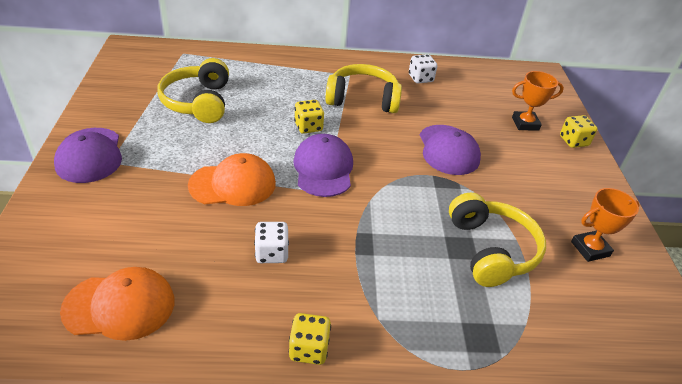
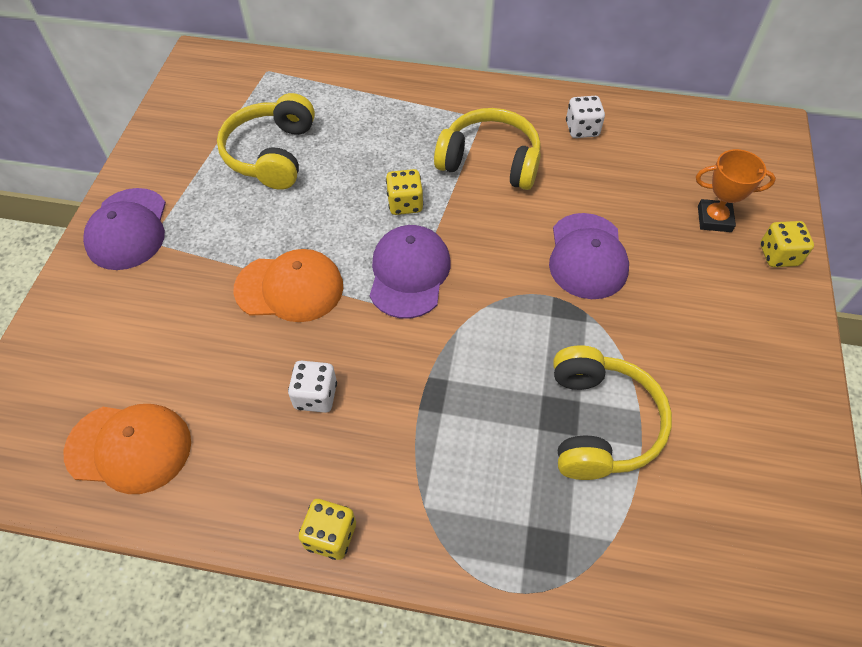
camera: 15 degrees right, 15 degrees up
(590, 249) = (741, 438): orange trophy -> none

